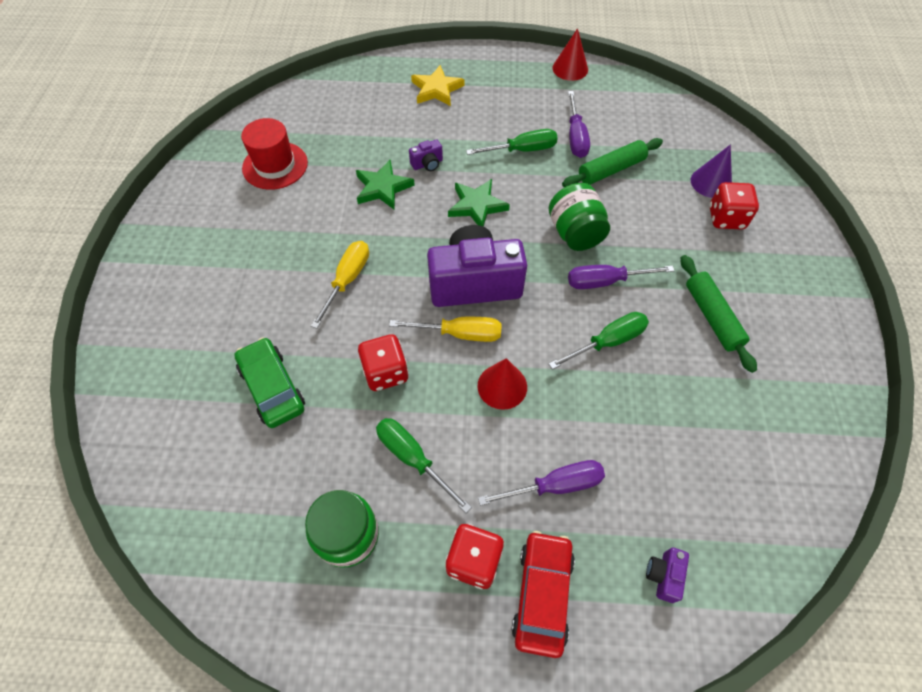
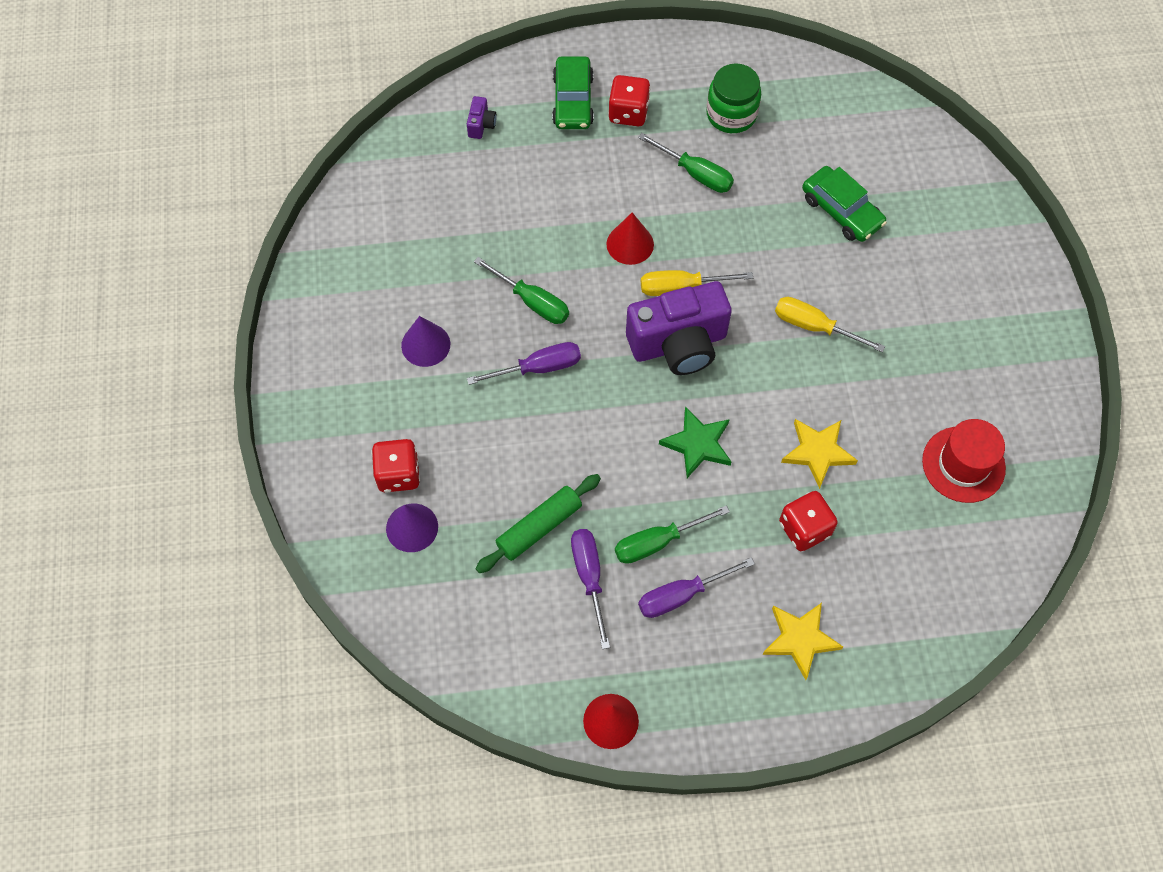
camera: 170 degrees right, 5 degrees up
(347, 280) = (814, 326): yellow screwdriver -> yellow screwdriver turned 105 degrees clockwise
(383, 188) = (817, 452): green star -> yellow star
(385, 372) = (742, 240): red dice -> red dice (804, 529)
(427, 164) = (774, 498): purple camera -> none
(542, 594) = (573, 100): red car -> green car
(555, 485) = (571, 172): purple screwdriver -> purple screwdriver (681, 595)
(575, 233) = (576, 424): green jar -> none
(608, 342) = (532, 302): green screwdriver -> green screwdriver turned 105 degrees counterclockwise
(712, 317) = (425, 344): green rolling pin -> purple cone

